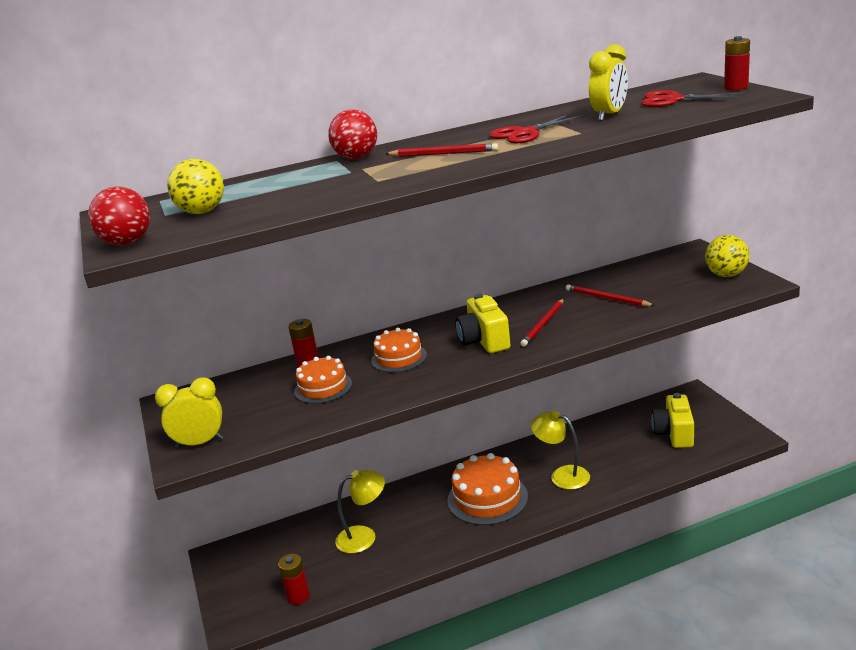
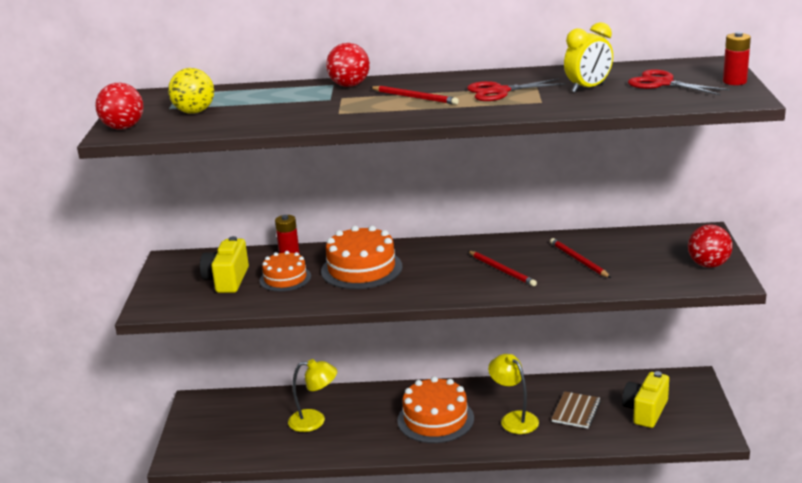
camera: 20 degrees right, 0 degrees up
(200, 443) = (167, 299): yellow clock -> none
(298, 596) = (235, 452): red battery -> none
(399, 358) = (361, 269): orange cake -> orange cake, size x1.59
(484, 341) = (440, 272): yellow camera -> yellow camera (227, 280)
(543, 324) = (502, 270): red pencil -> red pencil turned 90 degrees counterclockwise
(613, 452) = (576, 411): none -> brown notebook
(726, 275) = (708, 265): yellow ball -> red ball

